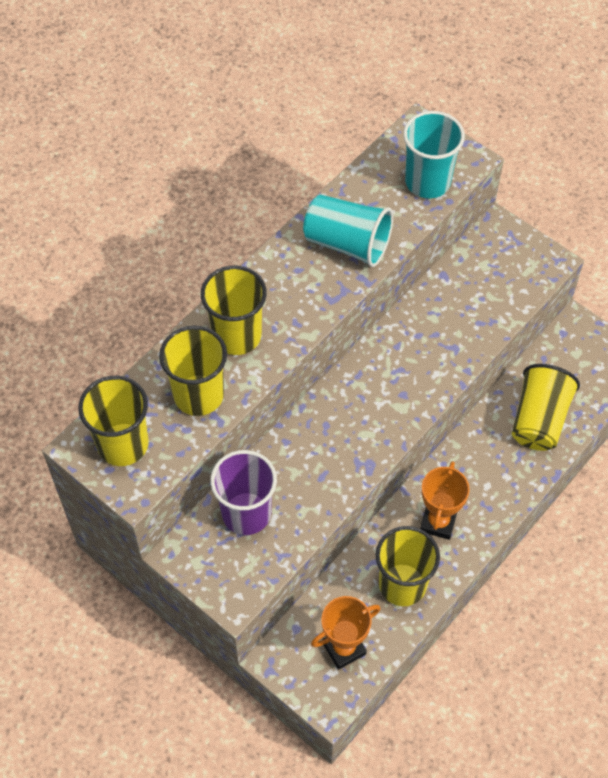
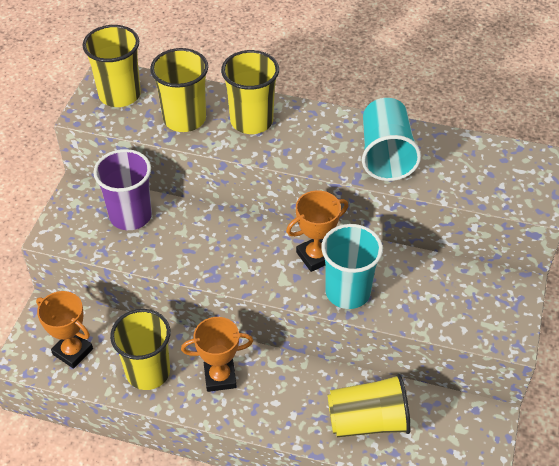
camera: 65 degrees right, 10 degrees down
(386, 368) = (315, 256): none -> orange trophy
(427, 182) = (491, 185): turquoise cup -> turquoise cup (347, 292)

